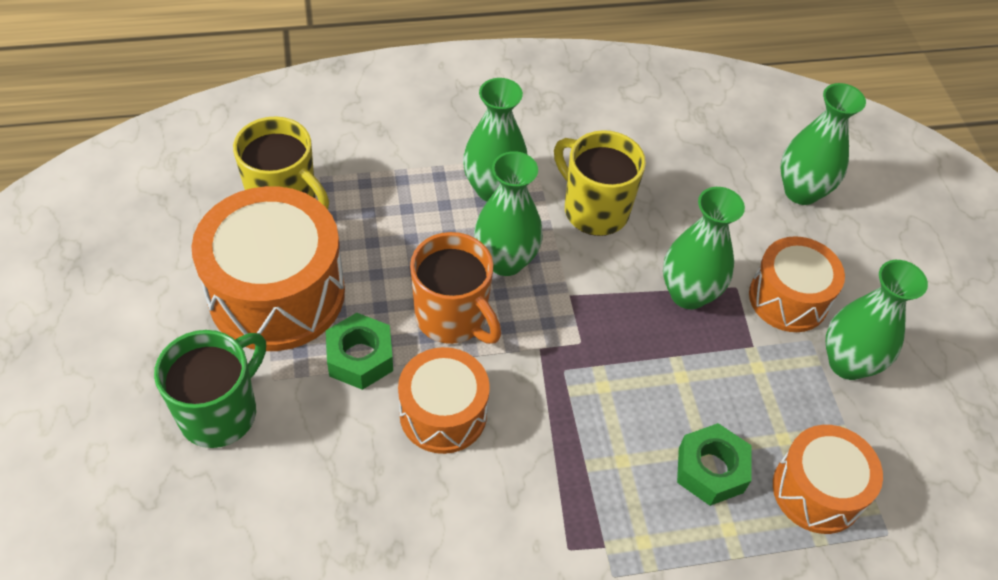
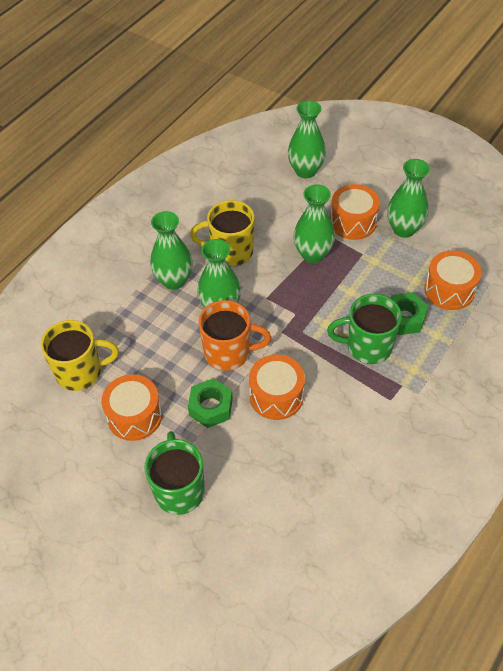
camera: 40 degrees left, 0 degrees up
(277, 293) = (134, 416): orange drum -> orange drum, size x0.61
(620, 459) = (367, 346): none -> green mug

